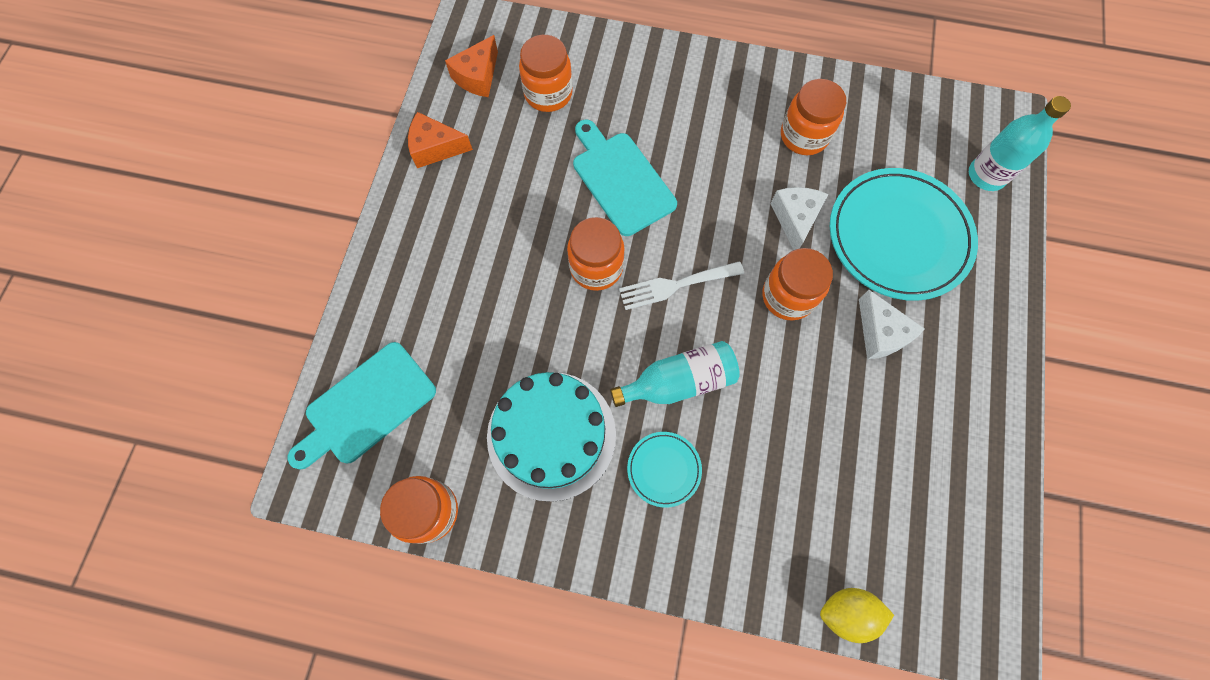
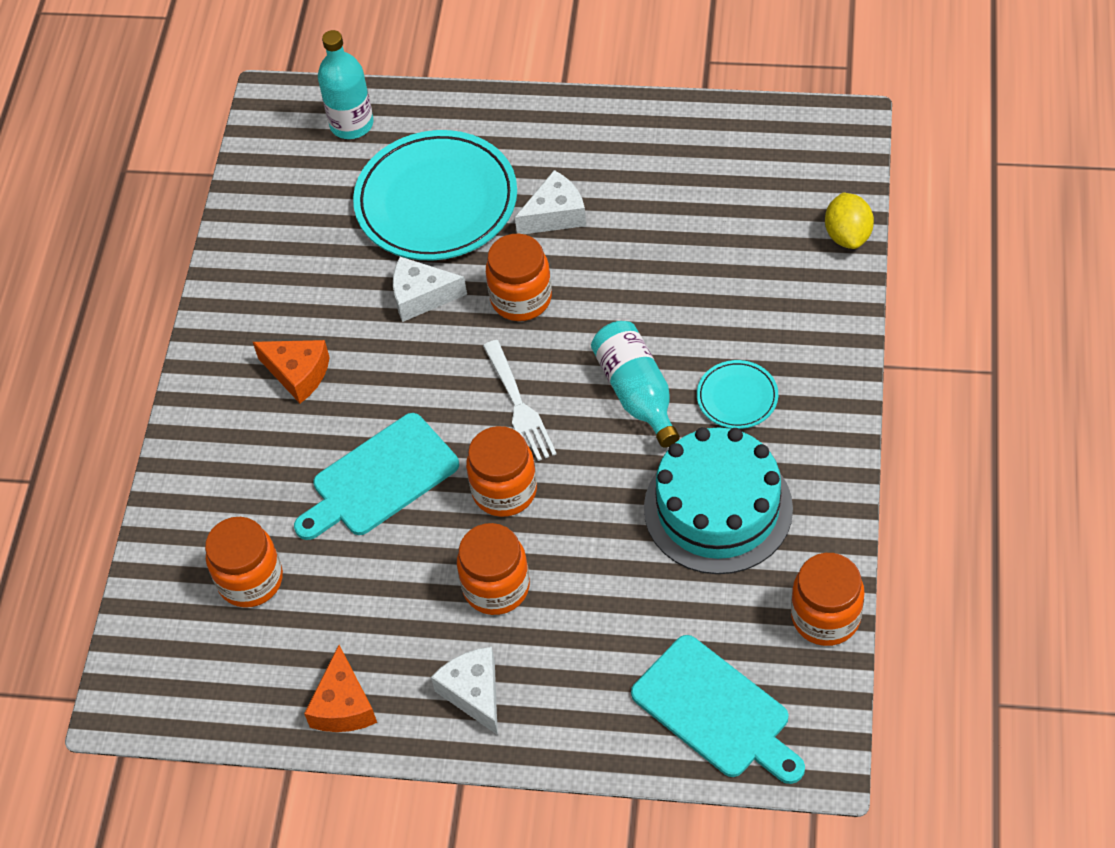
camera: 90 degrees left, 15 degrees down
(424, 232) = (474, 693): none -> white cheese
(477, 76) = (223, 673): orange cheese -> orange cheese (298, 374)
(804, 136) = (306, 293): orange jar -> orange jar (496, 587)

